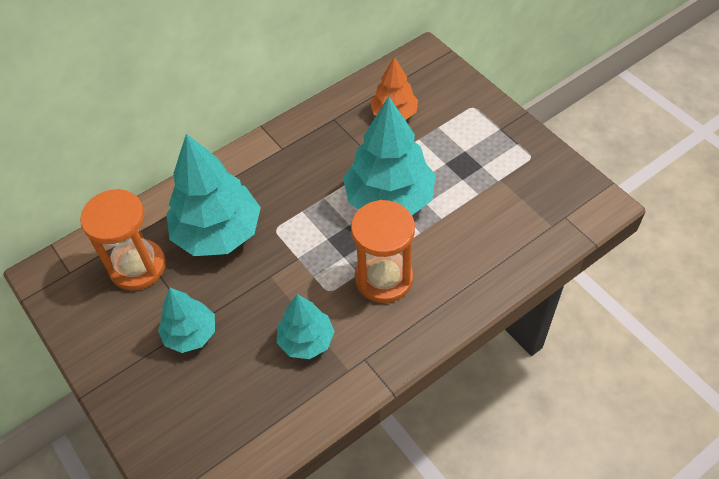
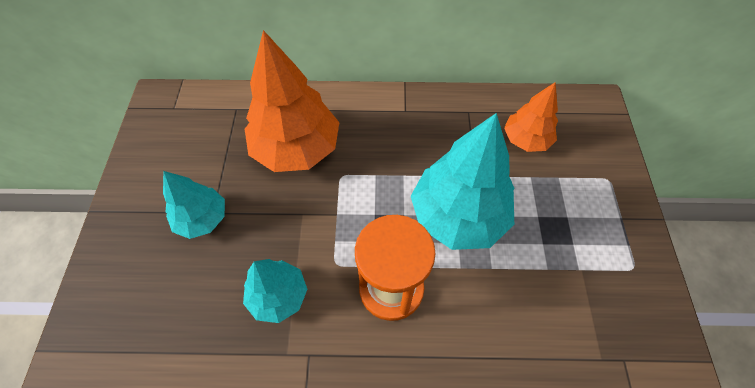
camera: 35 degrees right, 5 degrees up
(137, 266) = (218, 135): orange hourglass -> none
(218, 232) = (296, 148): turquoise tree -> orange tree

